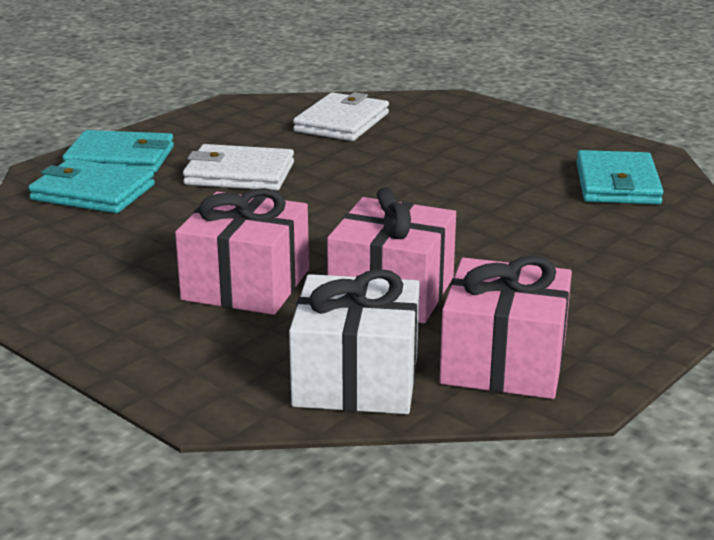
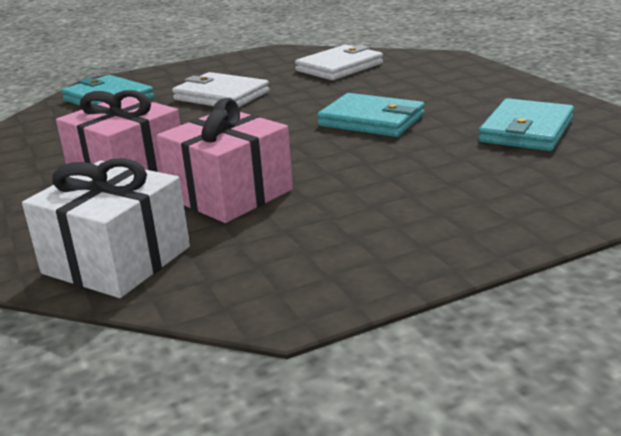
camera: 25 degrees right, 0 degrees up
(120, 158) = (155, 79): turquoise wallet -> turquoise wallet (371, 120)
(504, 362) = (253, 268): pink gift -> none

